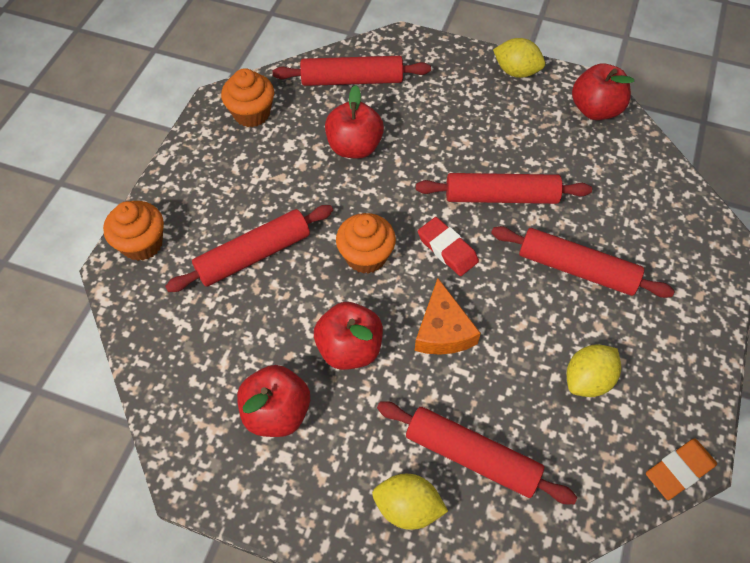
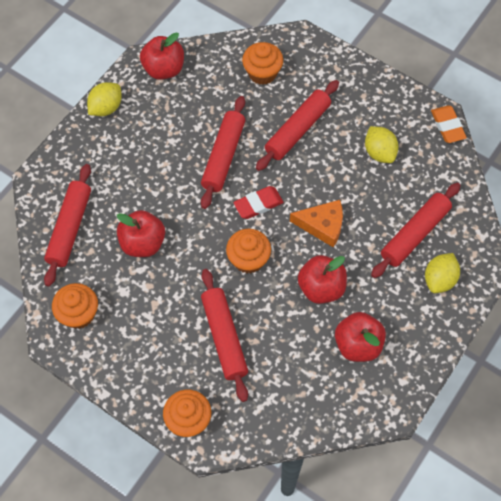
camera: 75 degrees left, 5 degrees up
(644, 209) = (262, 73): none -> orange cupcake

